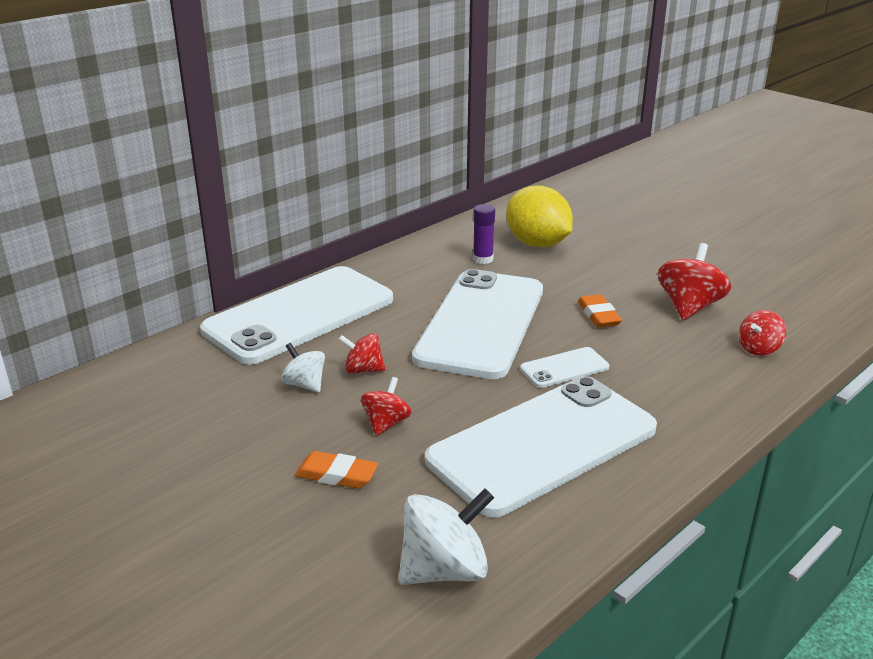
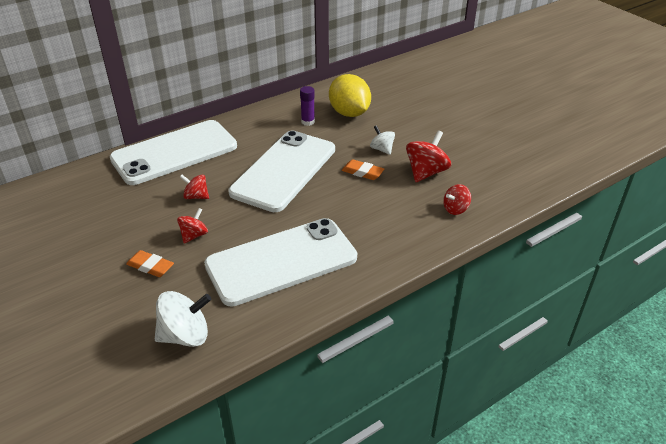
camera: 10 degrees right, 10 degrees up
(305, 384) = (157, 203): white spinning top -> white spinning top (382, 149)
(564, 368) = (321, 209): white phone -> none
(598, 315) = (362, 172): orange eraser -> orange eraser turned 60 degrees counterclockwise

